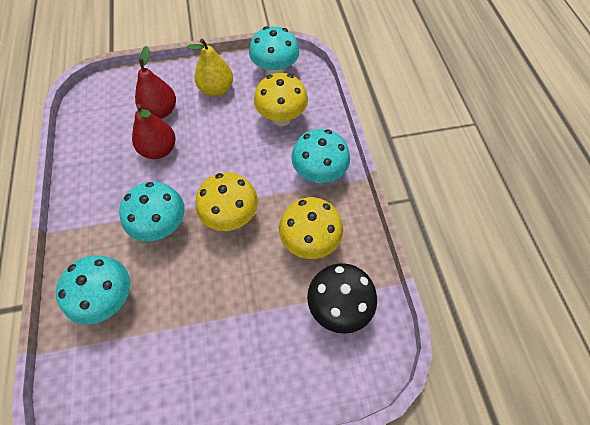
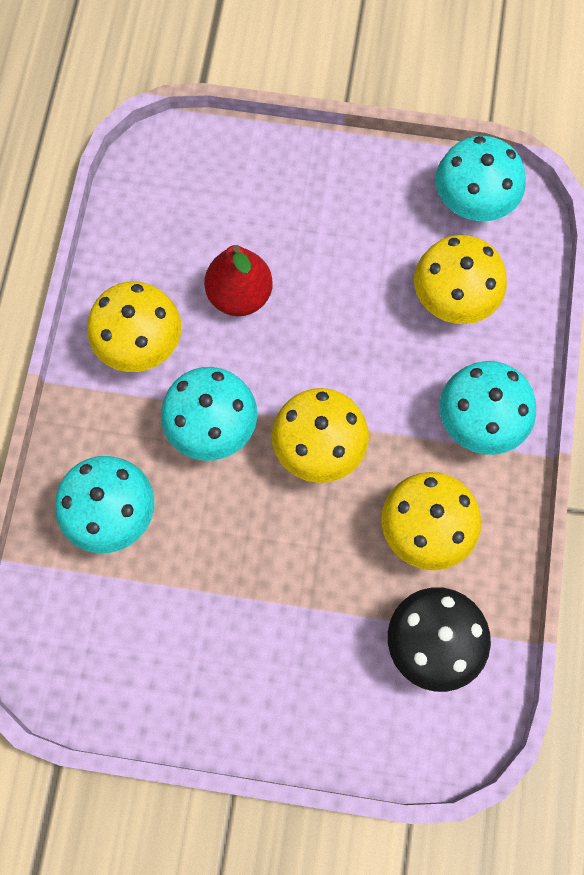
camera: 20 degrees right, 10 degrees up
(105, 194) = (141, 346): none -> yellow mushroom
(160, 111) = (259, 223): red pear -> none
(216, 89) = (361, 210): yellow pear -> none

